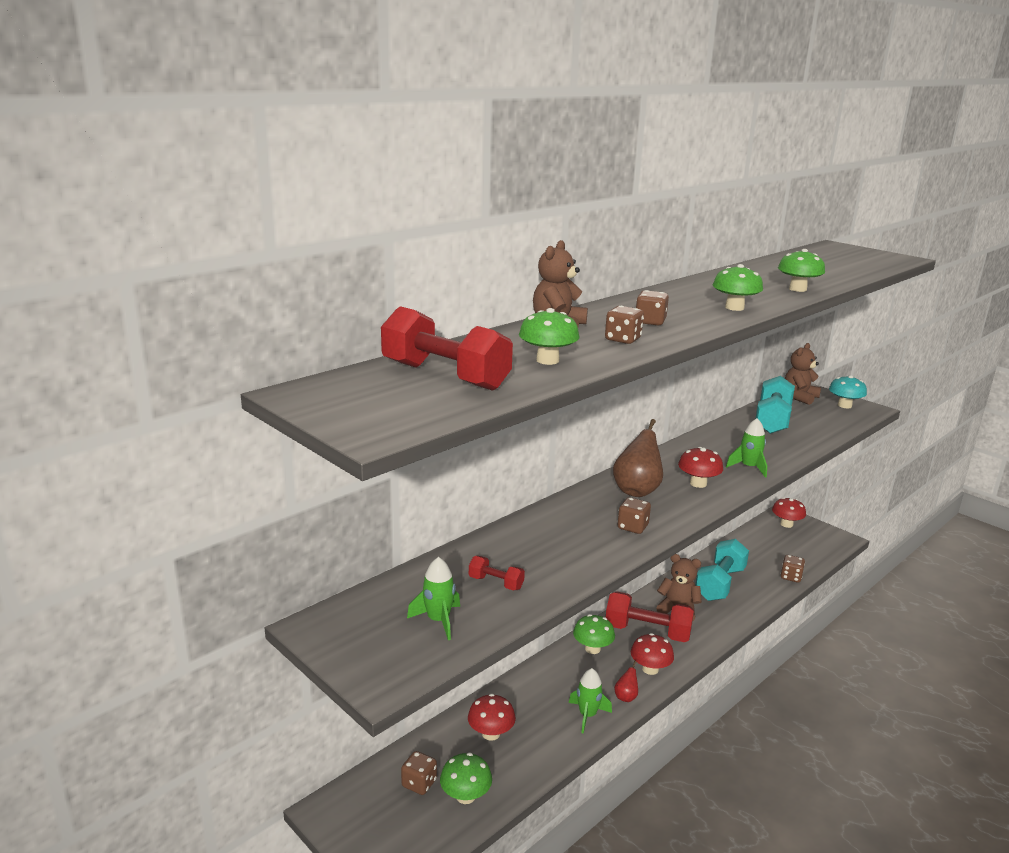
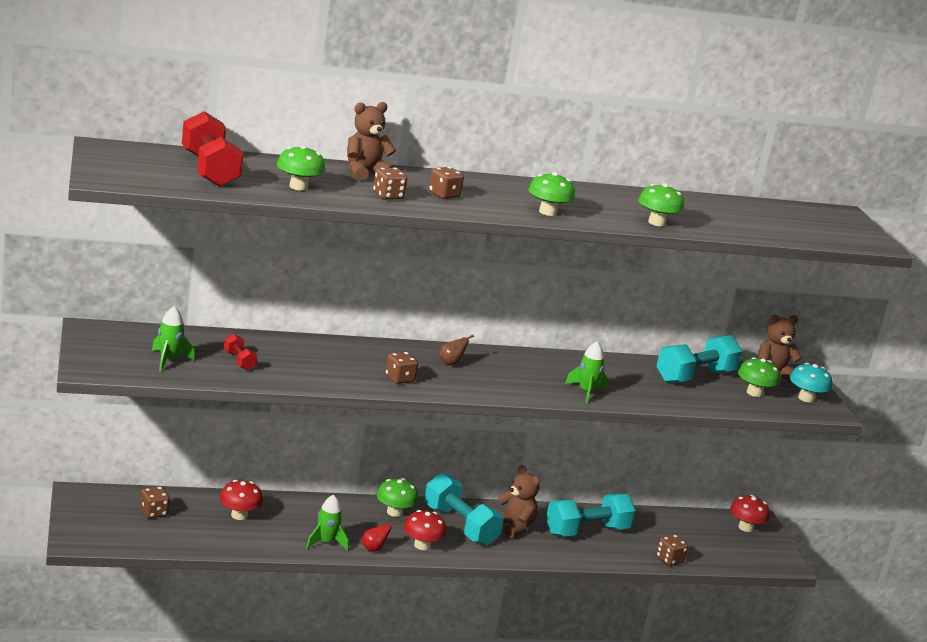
camera: 30 degrees right, 0 degrees up
(465, 796) = (175, 534): green mushroom -> green mushroom (754, 393)
(637, 490) = (451, 363): brown pear -> brown pear, size x0.49
(647, 632) = (460, 525): red dumbbell -> turquoise dumbbell
(698, 483) = (514, 381): red mushroom -> none

